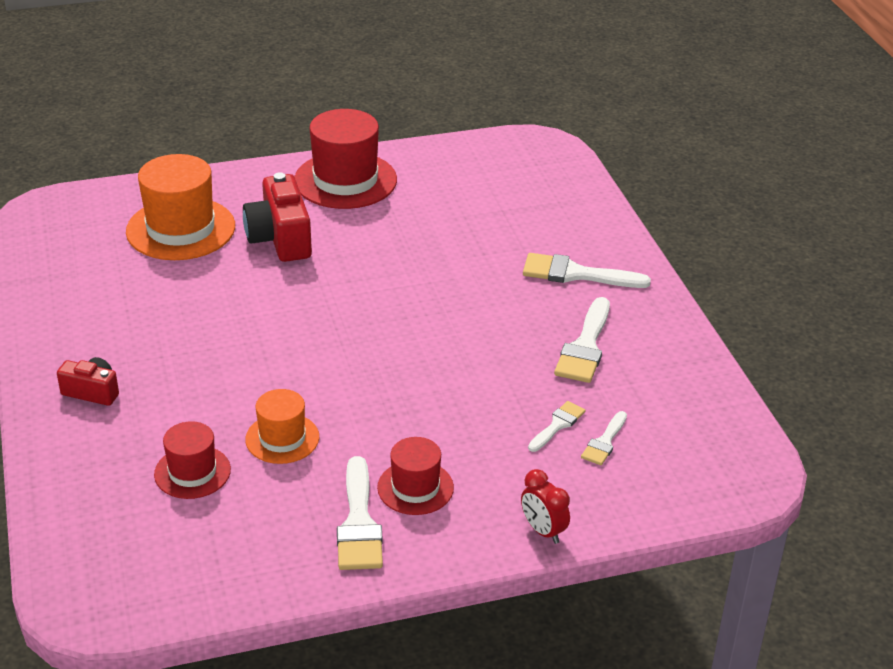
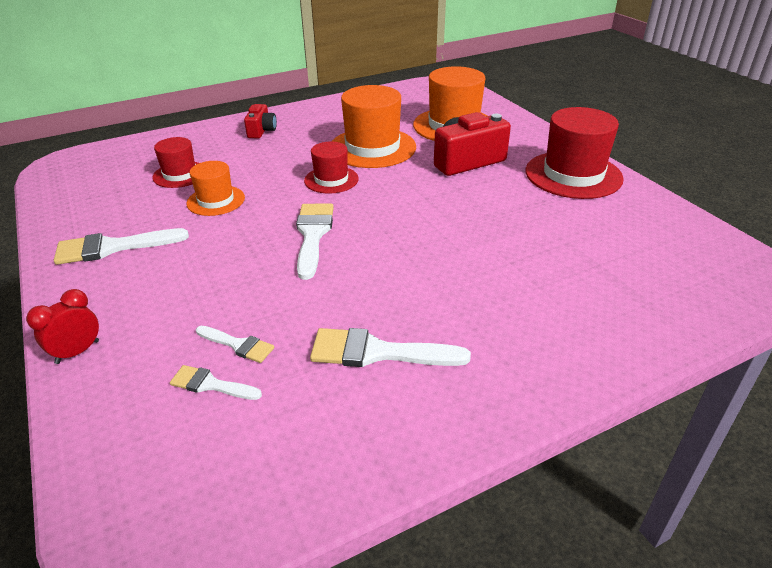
camera: 80 degrees right, 0 degrees up
(205, 300) = (372, 148): none -> orange hat
(415, 488) = (151, 268): red hat -> red hat (331, 180)
(576, 274) = (513, 331): white brush -> white brush (313, 235)

